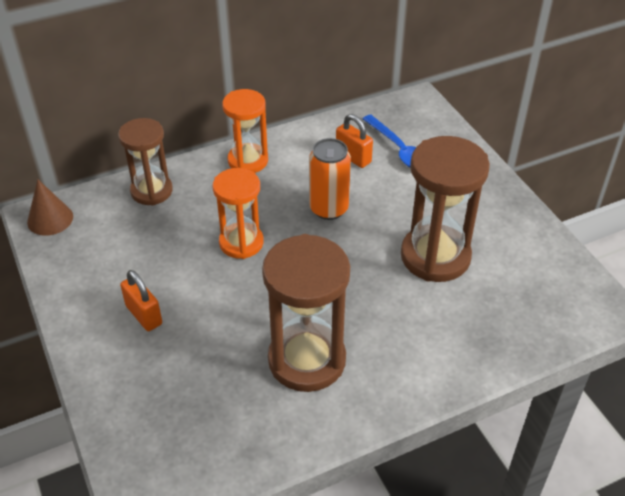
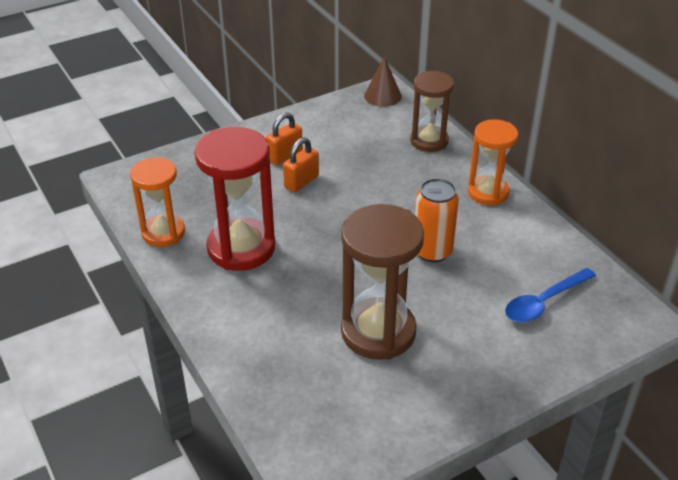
camera: 85 degrees right, 5 degrees down
(241, 242) = (374, 199): orange hourglass -> orange hourglass (163, 233)
(307, 360) = (241, 248): brown hourglass -> red hourglass
(353, 157) = (518, 265): orange padlock -> orange padlock (301, 182)

